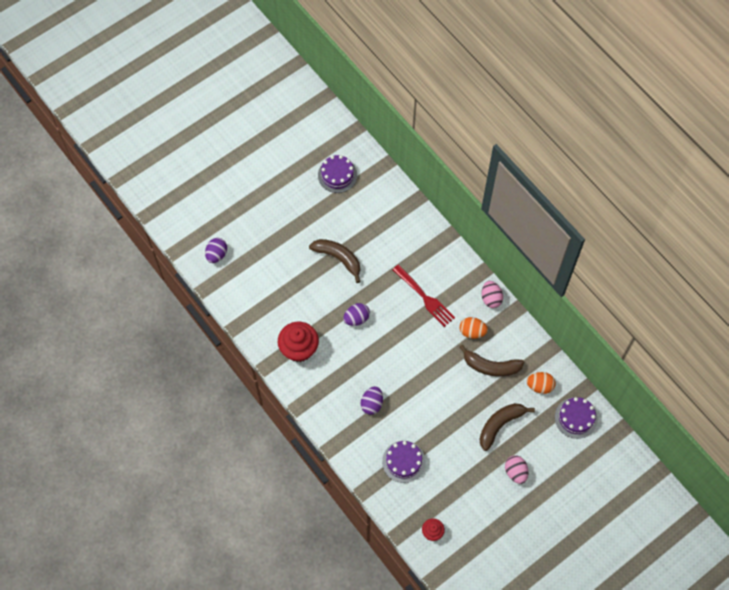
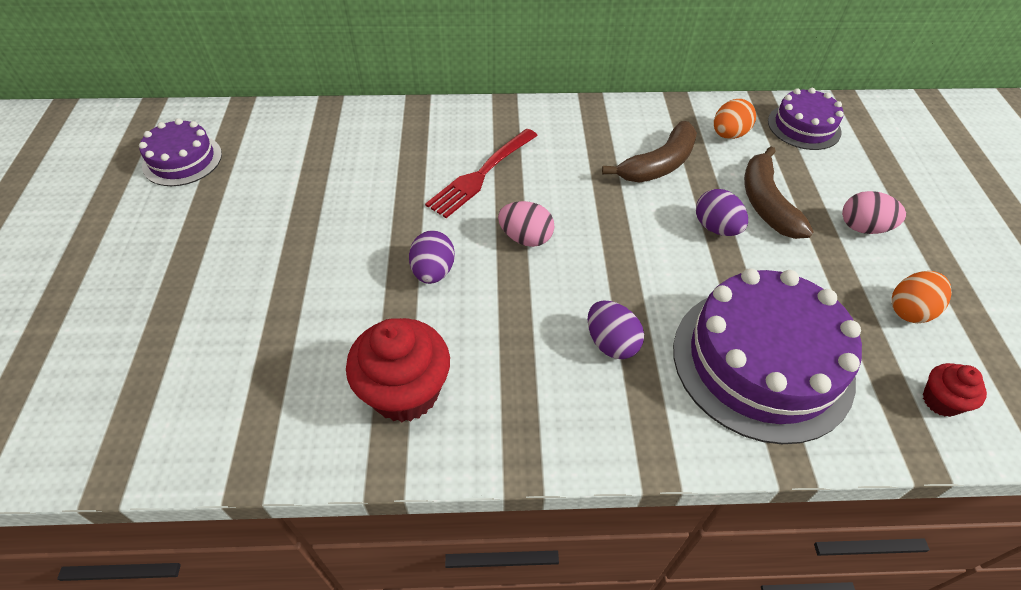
camera: 55 degrees left, 15 degrees down
(217, 254) = (72, 411): purple egg -> purple egg (716, 228)
(338, 258) = (307, 234): brown banana -> none
(403, 461) = (762, 362): purple cake -> purple cake, size x1.85
(424, 297) = (481, 174): red fork -> red fork turned 135 degrees clockwise
(472, 332) = (586, 155): orange egg -> orange egg (910, 310)
(491, 298) = (552, 113): pink egg -> pink egg (526, 238)

